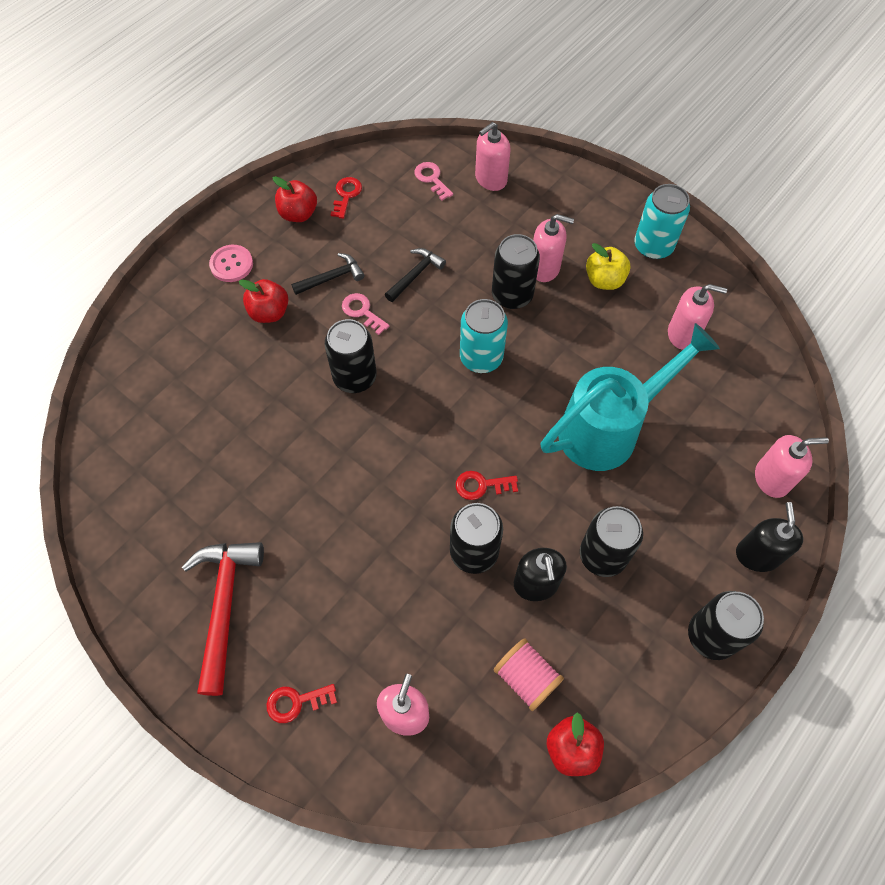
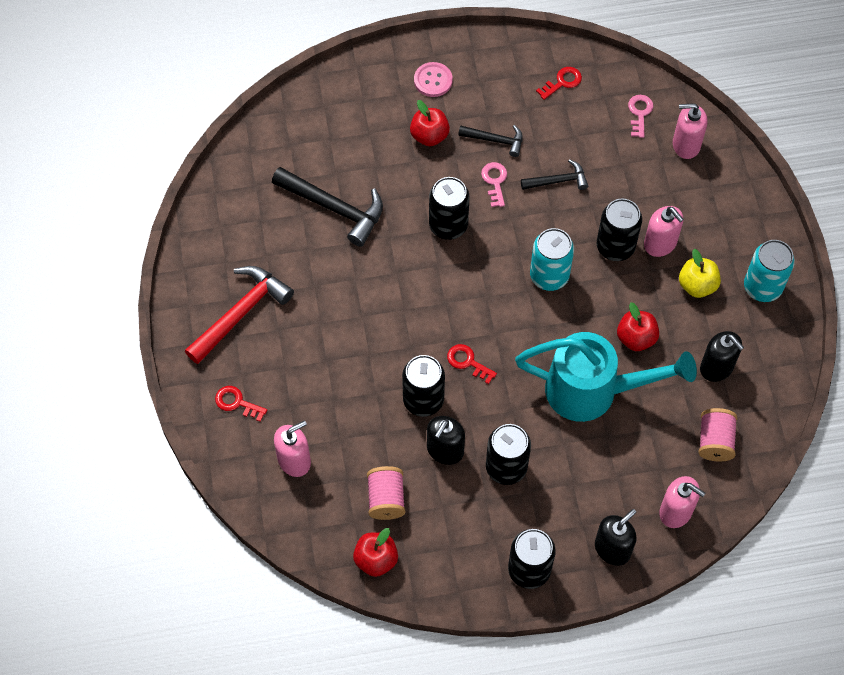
camera: 40 degrees right, 0 degrees up
(234, 436) = (334, 208): none -> black hammer
(298, 214) = (513, 73): red apple -> red apple (636, 338)
(683, 334) = (716, 367): pink soap dispenser -> black soap dispenser
(741, 395) = (715, 441): none -> pink spool

